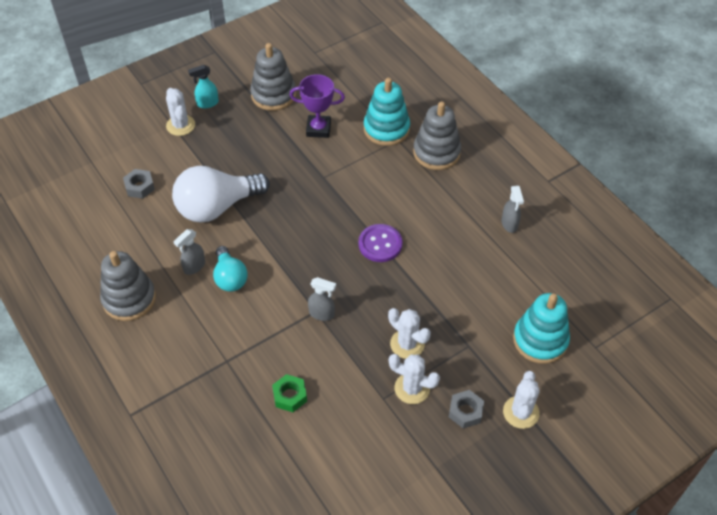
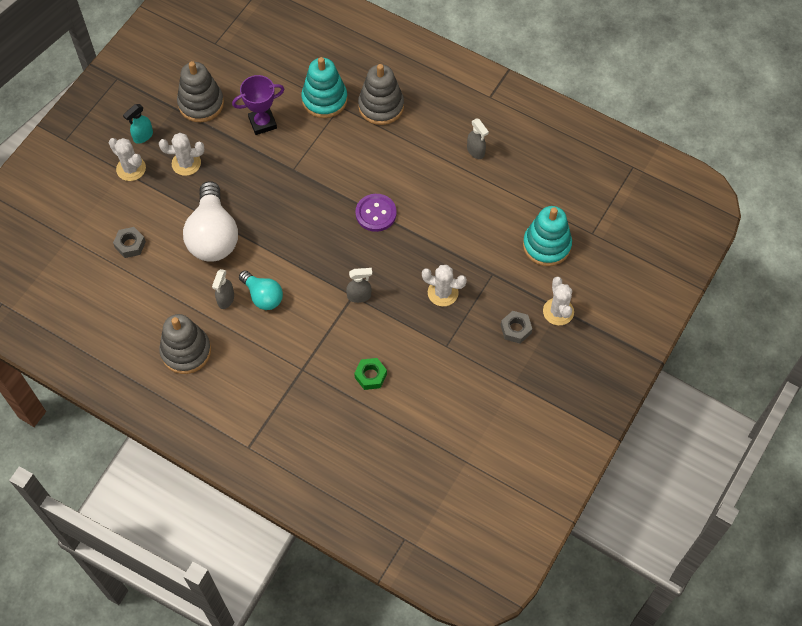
camera: 25 degrees left, 10 degrees up
(217, 207) = (213, 236): white light bulb -> white light bulb turned 45 degrees counterclockwise
(412, 388) = (465, 328): white cactus -> white cactus (186, 163)

